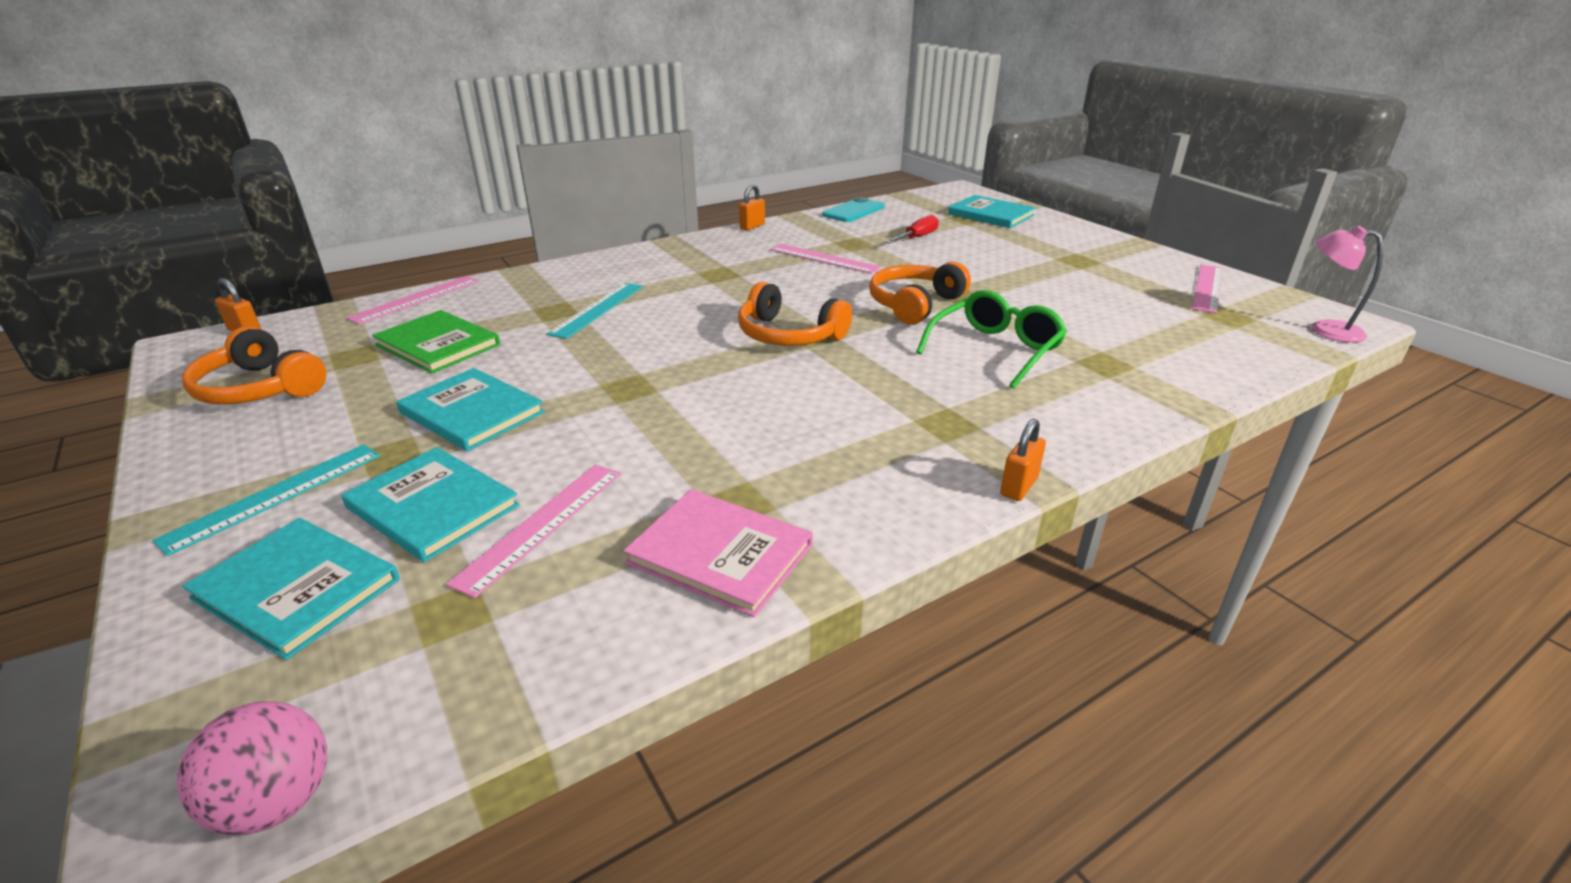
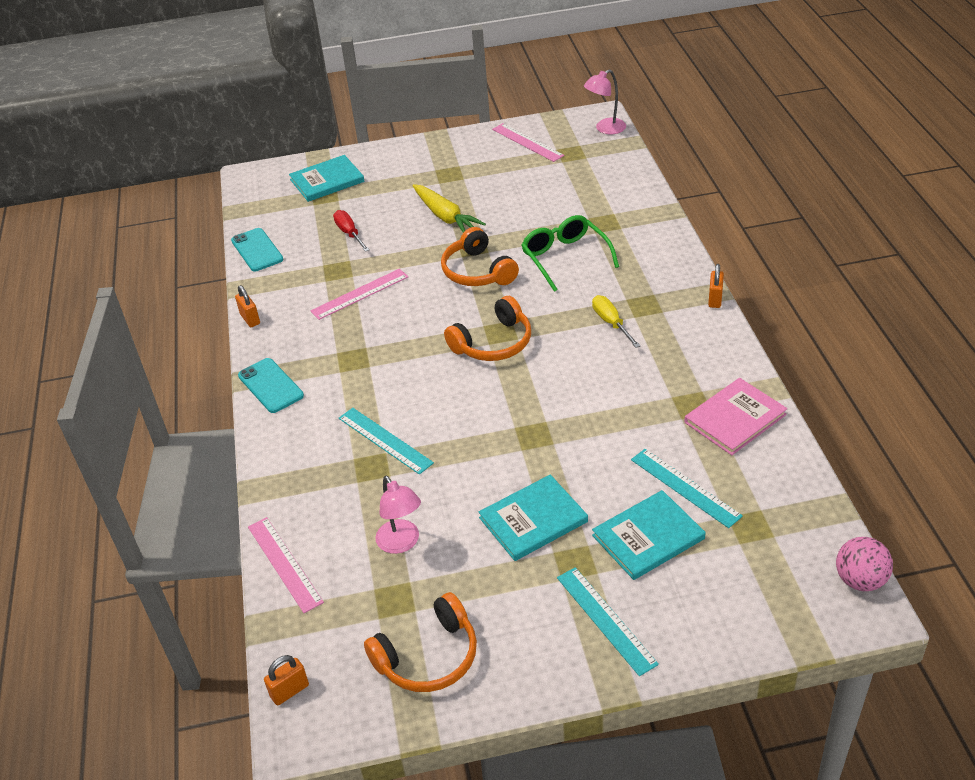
camera: 65 degrees left, 10 degrees up
(296, 589) = (711, 594): turquoise book -> none
(438, 345) = (402, 543): green book -> pink lamp
(542, 525) = (685, 487): pink ruler -> turquoise ruler
(662, 250) = (270, 386): none -> turquoise phone
(885, 404) = (611, 323): none -> yellow screwdriver
(997, 272) = (445, 217): none -> yellow carrot
(1019, 487) = (715, 299): orange padlock -> orange padlock turned 45 degrees clockwise

